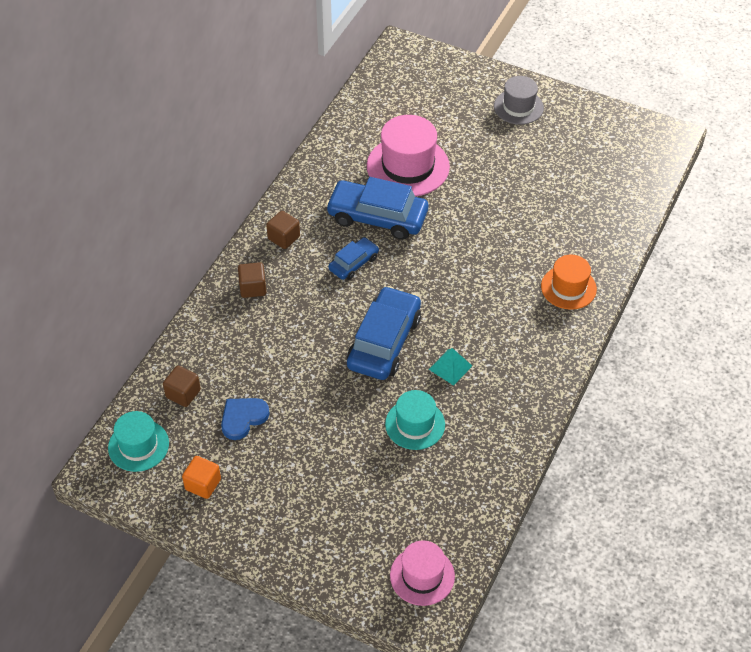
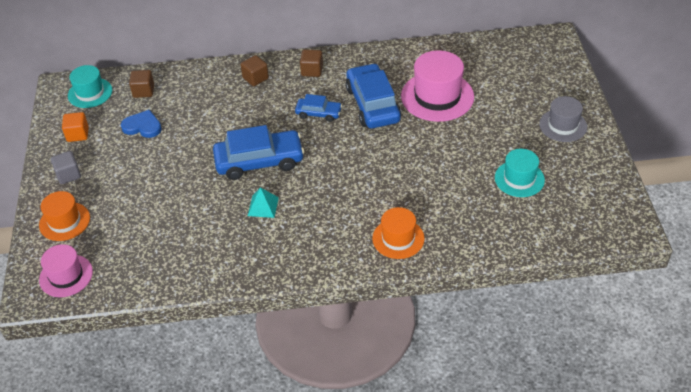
camera: 60 degrees right, 5 degrees down
(265, 518) = (68, 175): none -> grey cube
(338, 548) = (64, 221): none -> orange hat
(415, 424) = (196, 211): turquoise hat -> turquoise hat (519, 179)

